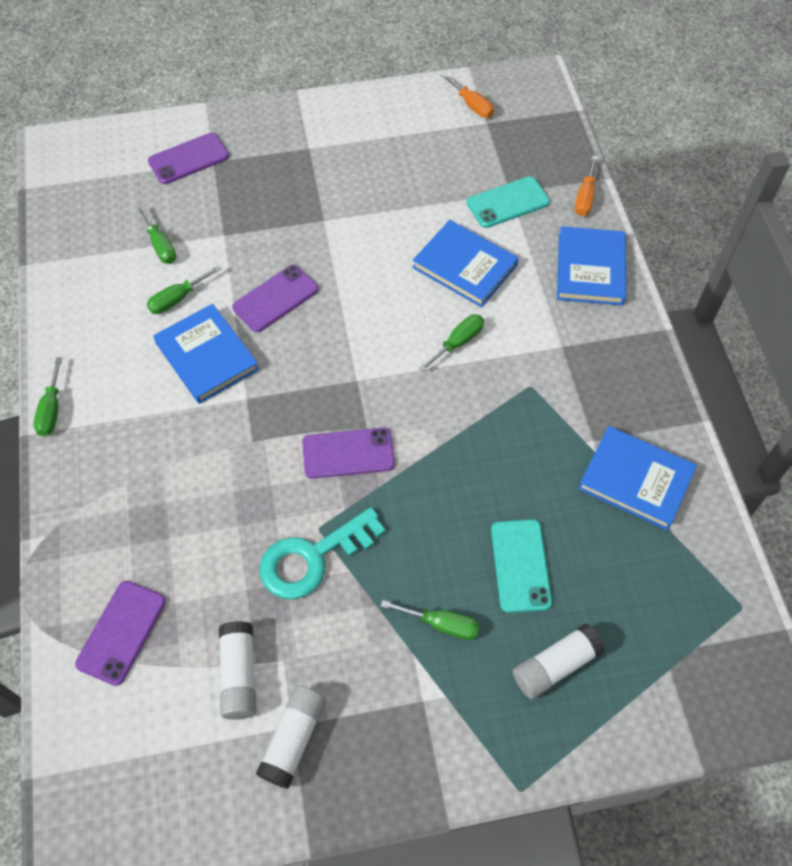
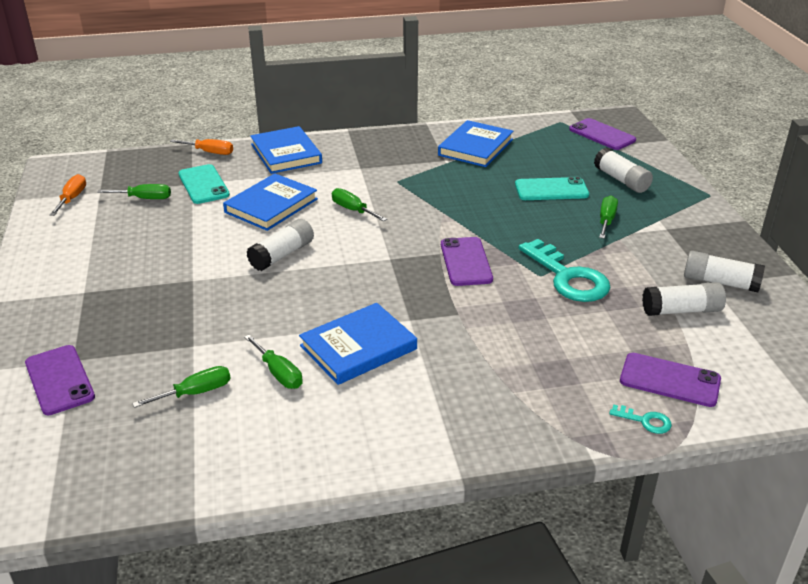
camera: 90 degrees left, 25 degrees down
(51, 410) = (427, 461): green screwdriver -> green screwdriver (144, 198)
(67, 595) = (645, 421): none -> turquoise key
(275, 298) = (289, 306): purple phone -> purple phone (602, 135)
(365, 285) = (282, 255): none -> white glue stick
(472, 105) = (72, 198): orange screwdriver -> orange screwdriver turned 45 degrees counterclockwise
(590, 269) = (286, 153): blue book -> blue book turned 60 degrees clockwise

